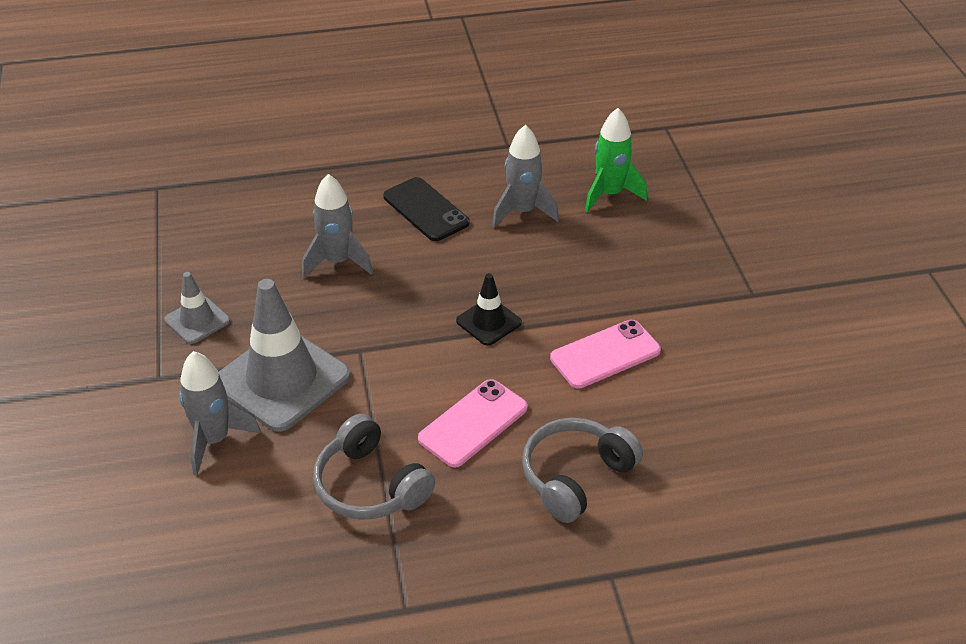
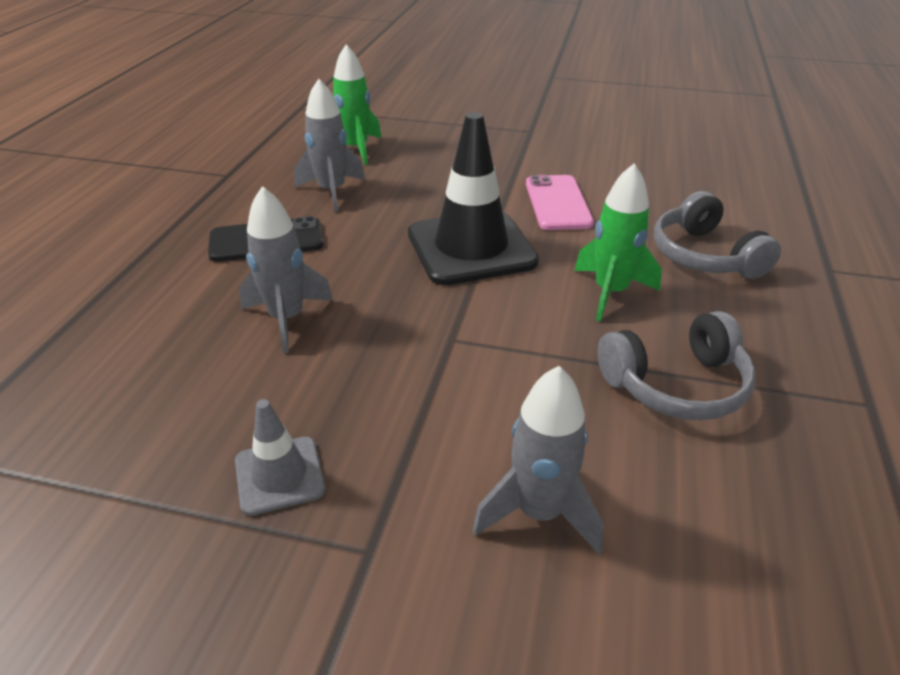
camera: 65 degrees left, 5 degrees down
(282, 379) = (460, 415): grey traffic cone -> none
(473, 423) = (610, 292): pink phone -> green rocket
(488, 322) = (471, 248): black traffic cone -> black traffic cone, size x1.98

